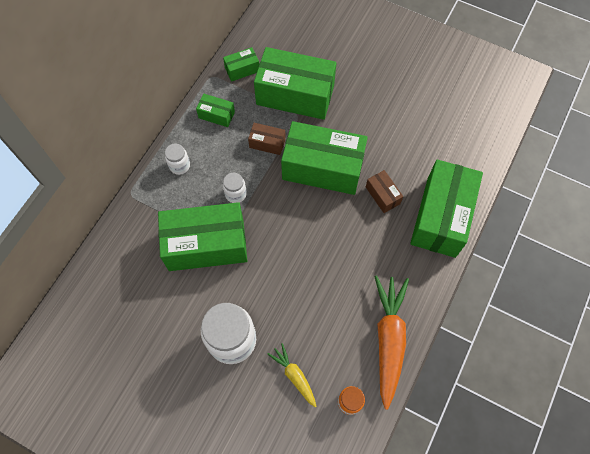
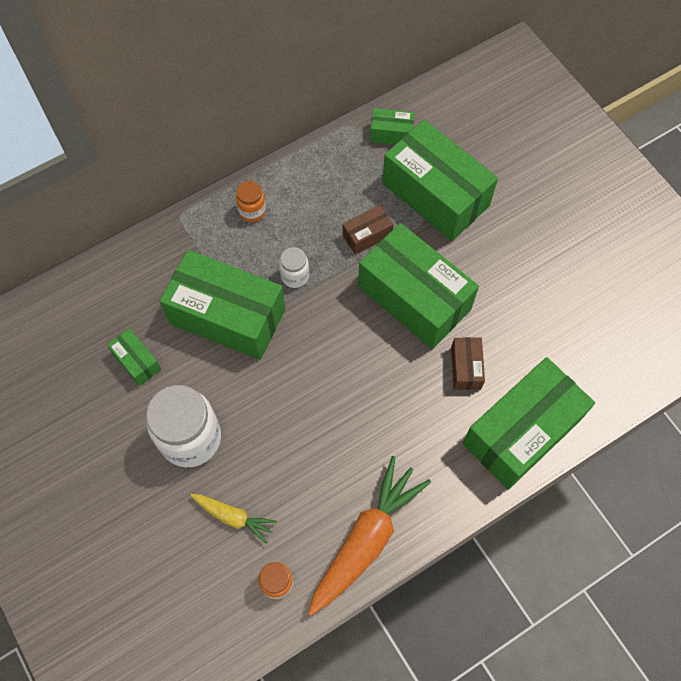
camera: 30 degrees right, 0 degrees up
(179, 166) = (252, 211): white jar -> orange jar
(216, 115) = (329, 173): green box -> green box (137, 361)
(267, 143) = (367, 235): brown box -> brown box turned 75 degrees counterclockwise
(294, 376) = (234, 517): yellow carrot -> yellow carrot turned 120 degrees clockwise

